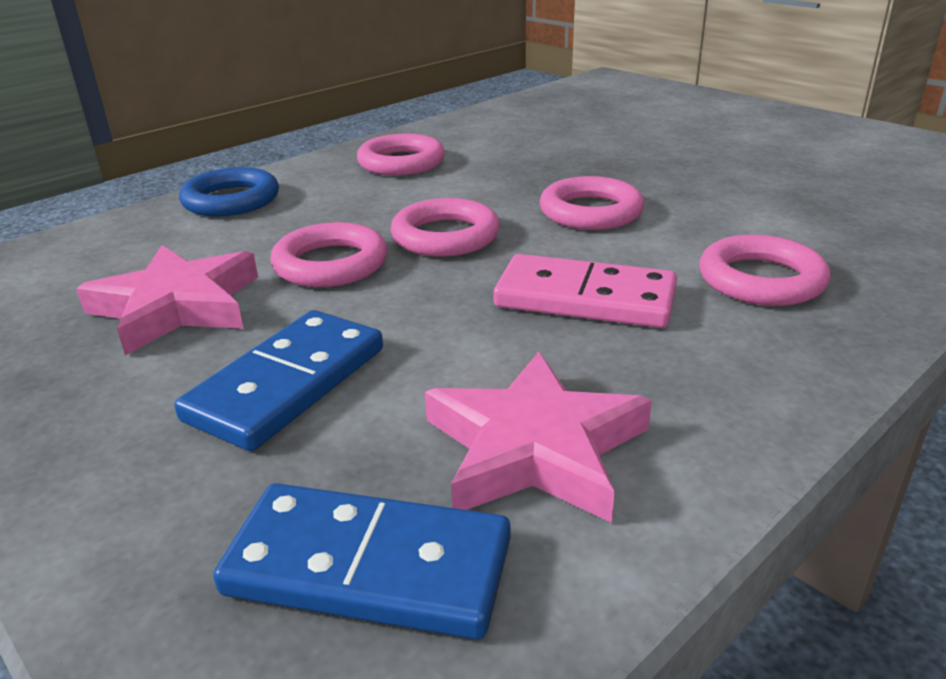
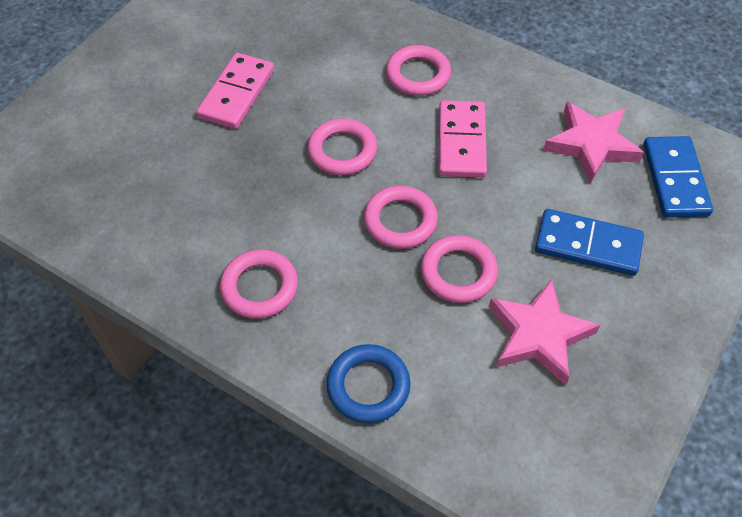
camera: 105 degrees left, 25 degrees up
(711, 162) = (236, 93): none -> pink domino

